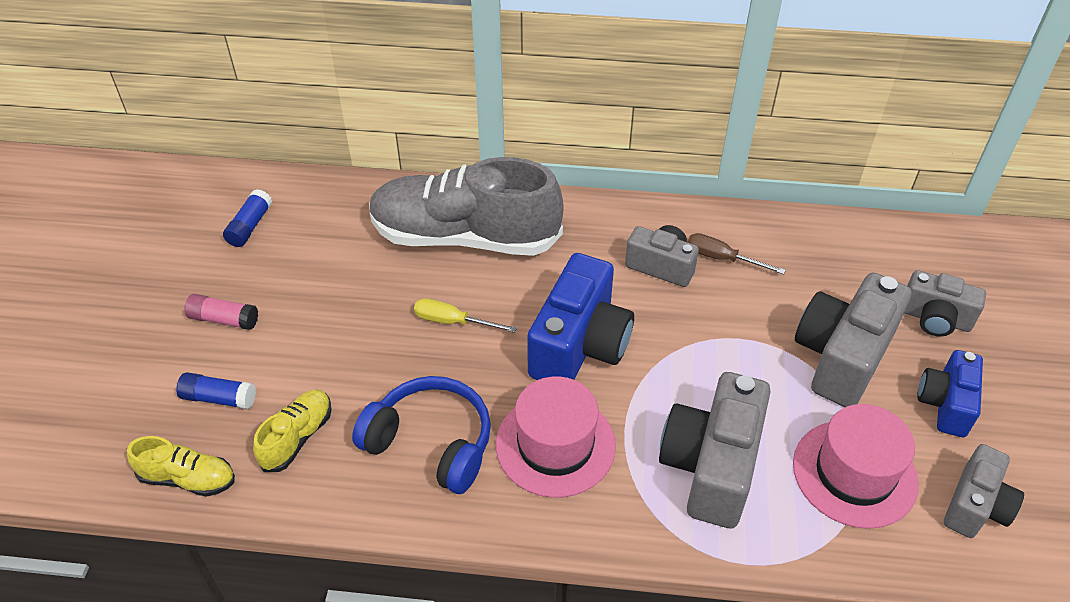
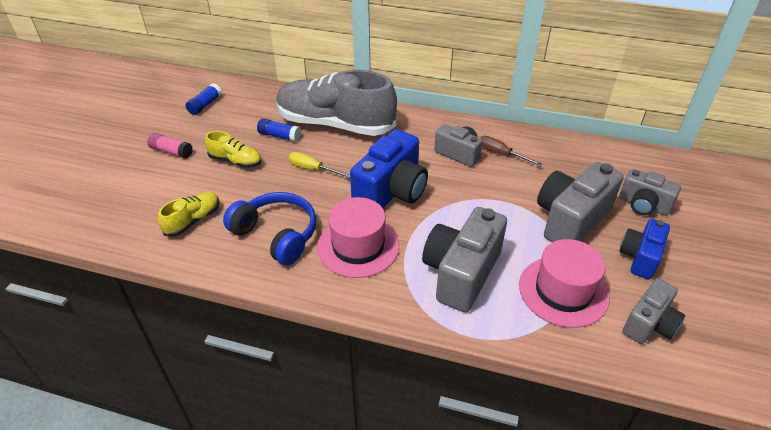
camera: 10 degrees right, 5 degrees down
(188, 478) = (118, 234): yellow shoe -> yellow shoe (235, 161)
(219, 398) = (153, 193): blue glue stick -> blue glue stick (279, 136)

